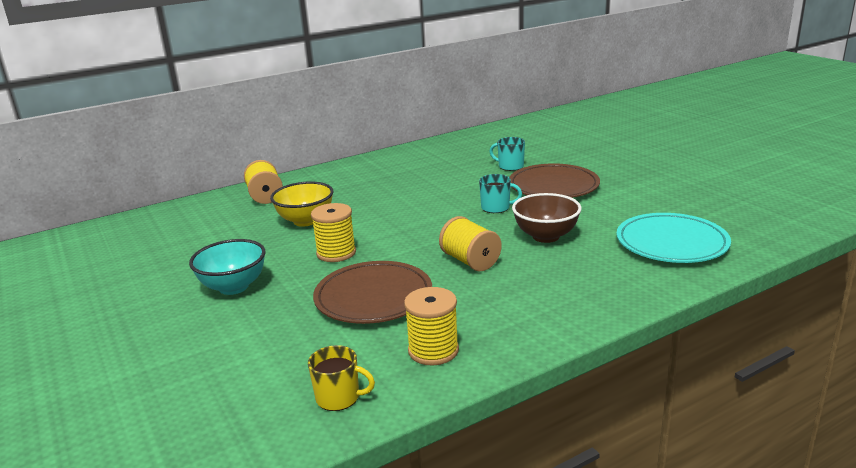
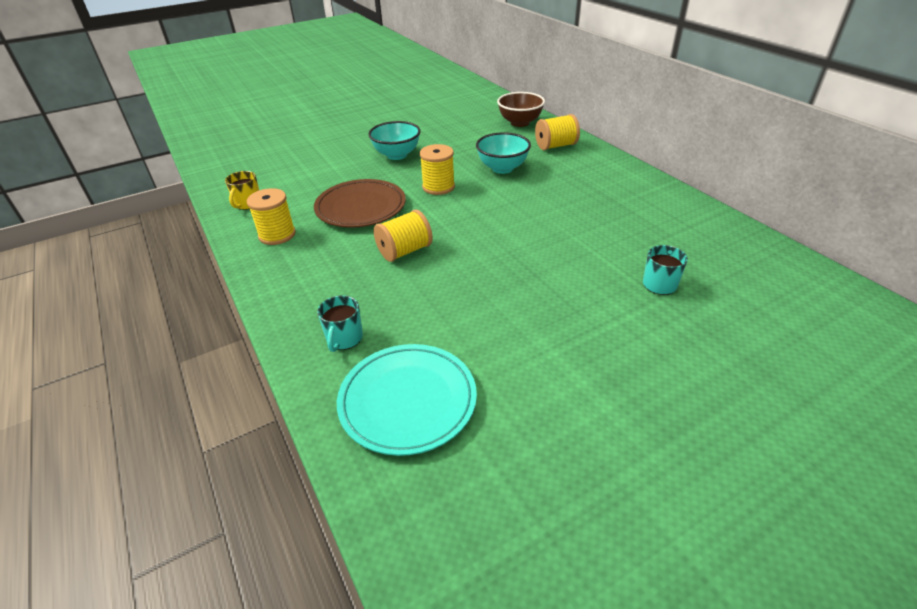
camera: 90 degrees right, 15 degrees up
(305, 221) = (502, 168): yellow bowl -> turquoise bowl
(496, 208) = (525, 269): turquoise mug -> turquoise mug (344, 338)
(546, 236) = (447, 299): brown bowl -> brown bowl (520, 123)
(553, 186) = (592, 317): brown plate -> none

